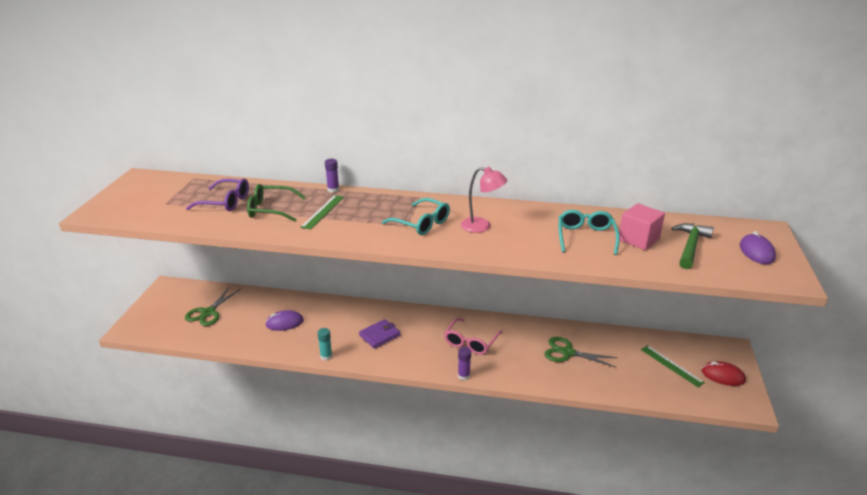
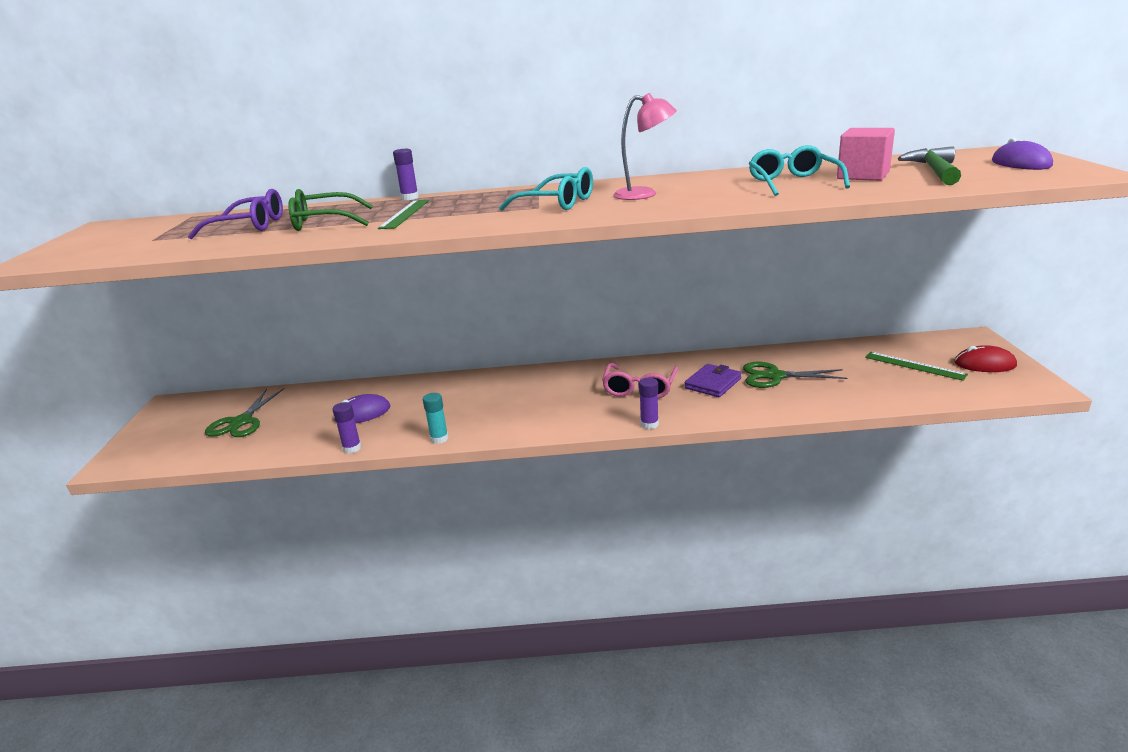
camera: 10 degrees left, 5 degrees down
(270, 351) = (352, 448): none -> purple glue stick
(380, 335) = (508, 403): purple wallet -> purple wallet (713, 383)

